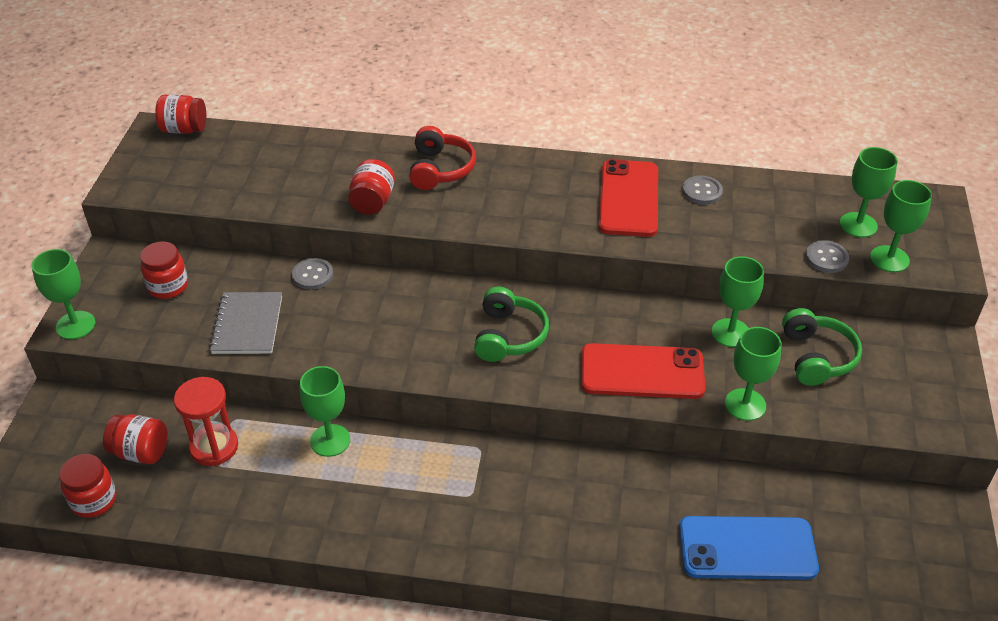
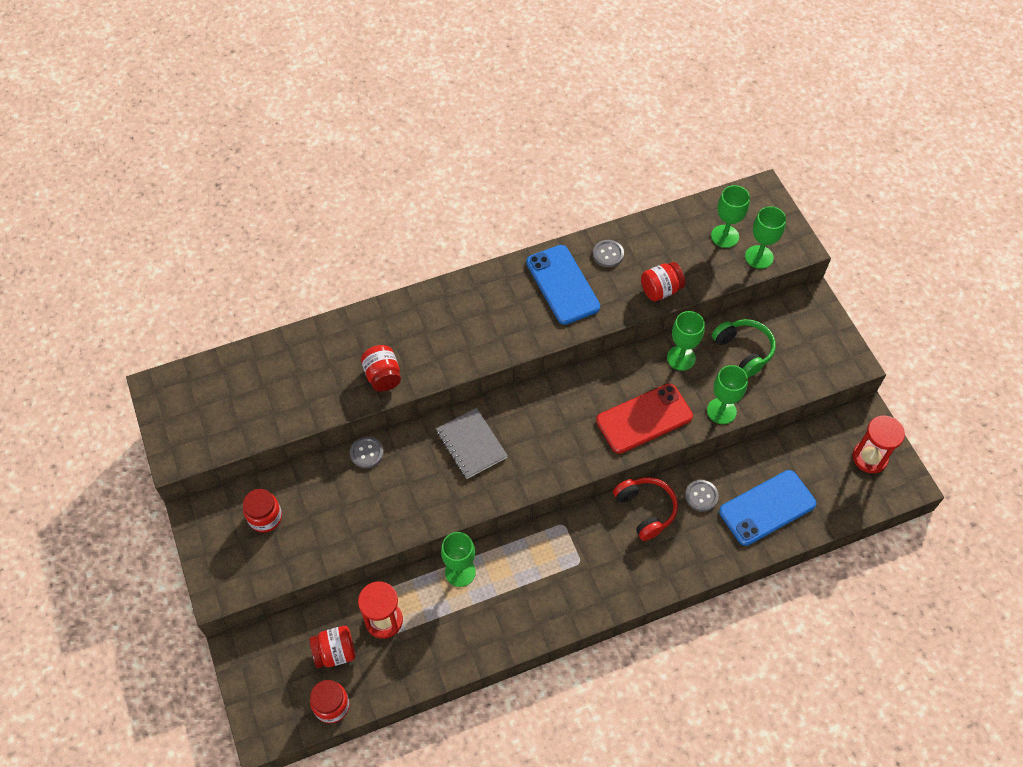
camera: 30 degrees left, 15 degrees up
(75, 325) = (222, 586): green goblet -> none
(184, 129) = (180, 377): red jar -> red jar (660, 290)
(247, 325) = (351, 519): grey notebook -> grey notebook (471, 444)
(440, 169) = (411, 321): red headphones -> red headphones (645, 510)
(508, 336) = (540, 434): green headphones -> none
(628, 198) = (562, 285): red phone -> blue phone
(826, 258) = (720, 275): grey button -> grey button (701, 496)
(929, 558) = (869, 458): none -> red hourglass

